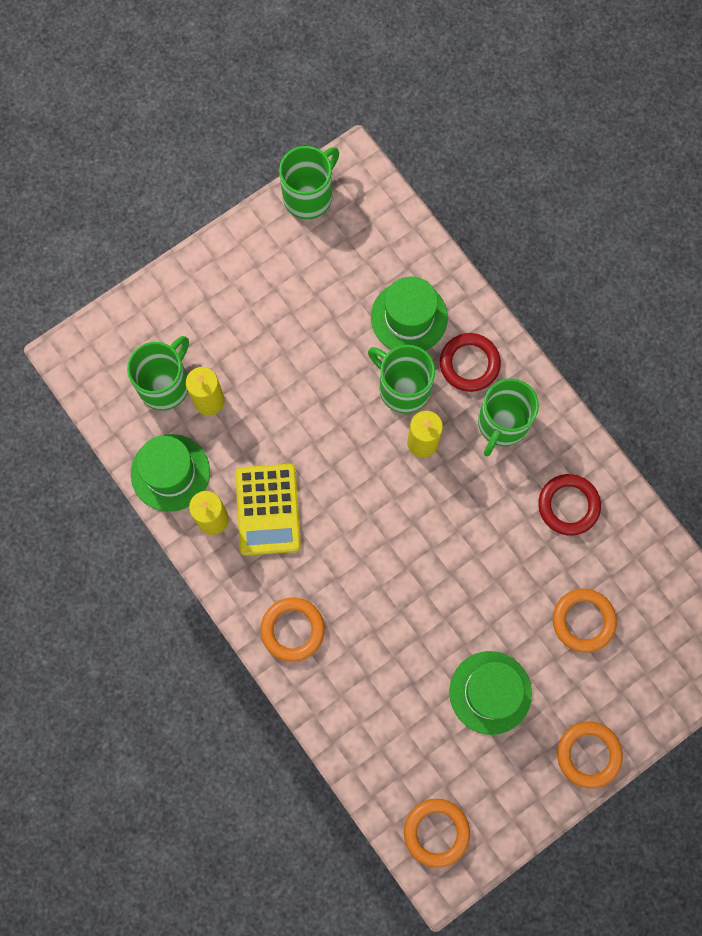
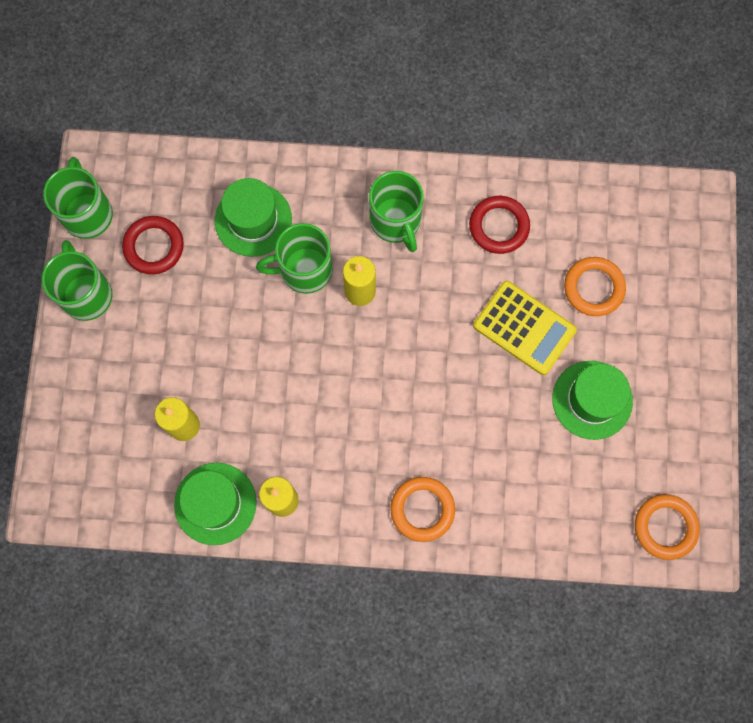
camera: 50 degrees left, 0 degrees up
(165, 384) = (139, 449): green mug -> green mug (86, 294)
(268, 509) = (311, 451): yellow calculator -> yellow calculator (524, 328)
(469, 364) = (329, 206): red ring -> red ring (154, 247)
(588, 754) = (695, 367): orange ring -> none

